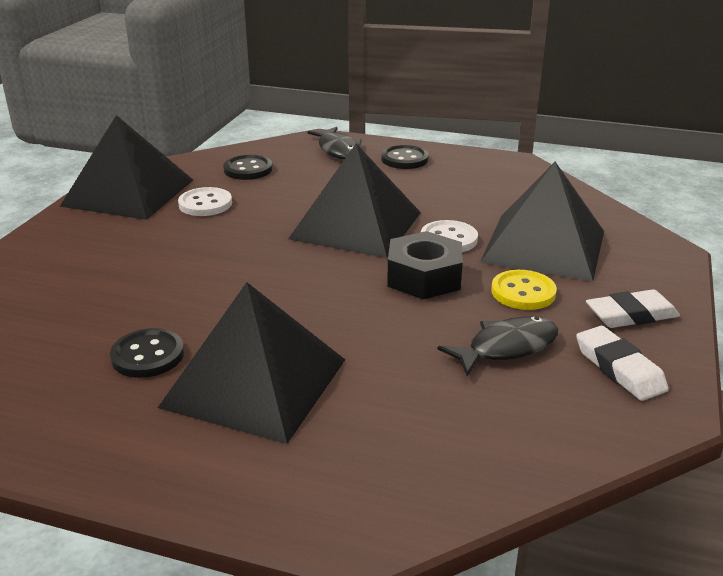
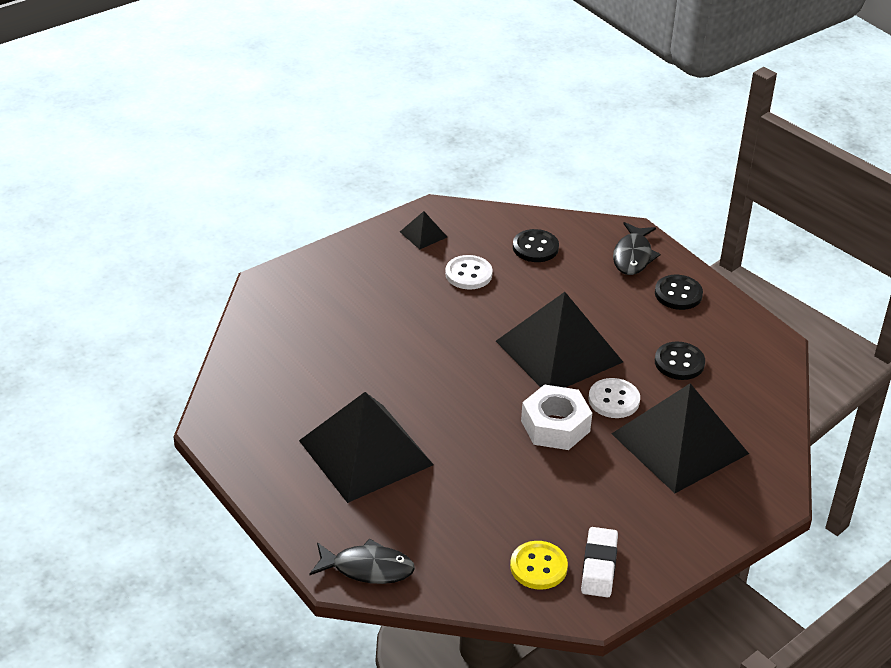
camera: 35 degrees right, 10 degrees up
(128, 192) = (423, 234): black pyramid -> black pyramid, size x0.41
(148, 355) = (322, 399): black button -> black button (679, 362)
(424, 277) = (555, 426): black nut -> white nut
(506, 348) = (544, 511): black fish -> black fish (367, 568)
(523, 292) = (610, 475): yellow button -> yellow button (538, 567)
(631, 315) = (663, 534): white eraser -> none

